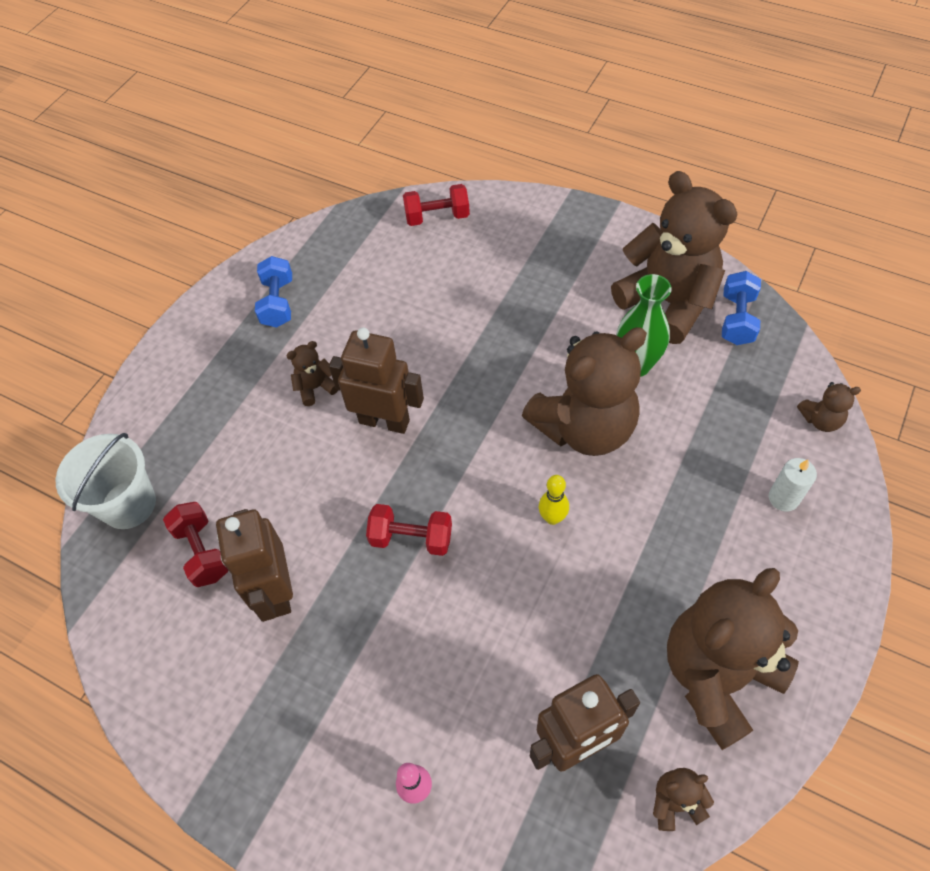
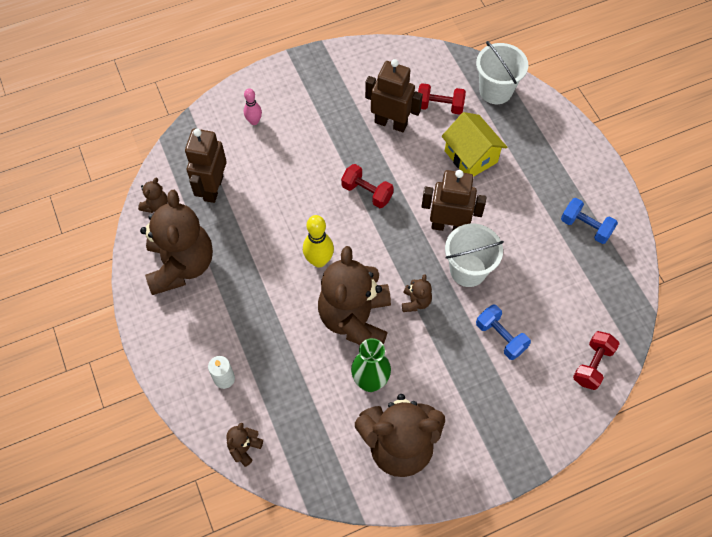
camera: 125 degrees right, 5 degrees up
(262, 463) = (471, 157): none -> yellow house
(315, 387) = (501, 208): brown teddy bear -> brown teddy bear (415, 302)
(384, 421) = (448, 226): brown robot -> brown robot turned 135 degrees counterclockwise
(411, 538) = (367, 192): red dumbbell -> red dumbbell turned 75 degrees clockwise
(425, 367) = (468, 270): none -> white bucket
(552, 518) = (319, 260): yellow bowling pin -> yellow bowling pin, size x1.57
(737, 319) = (349, 473): blue dumbbell -> blue dumbbell (500, 337)

